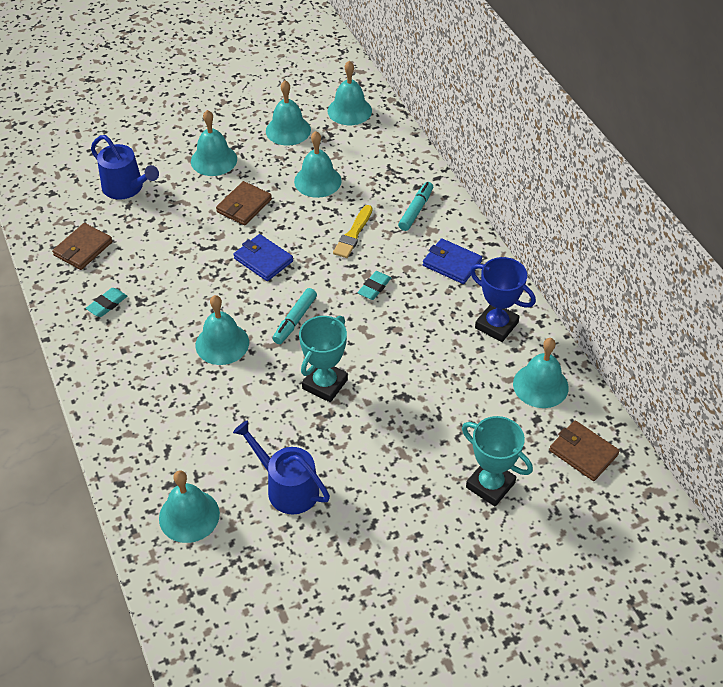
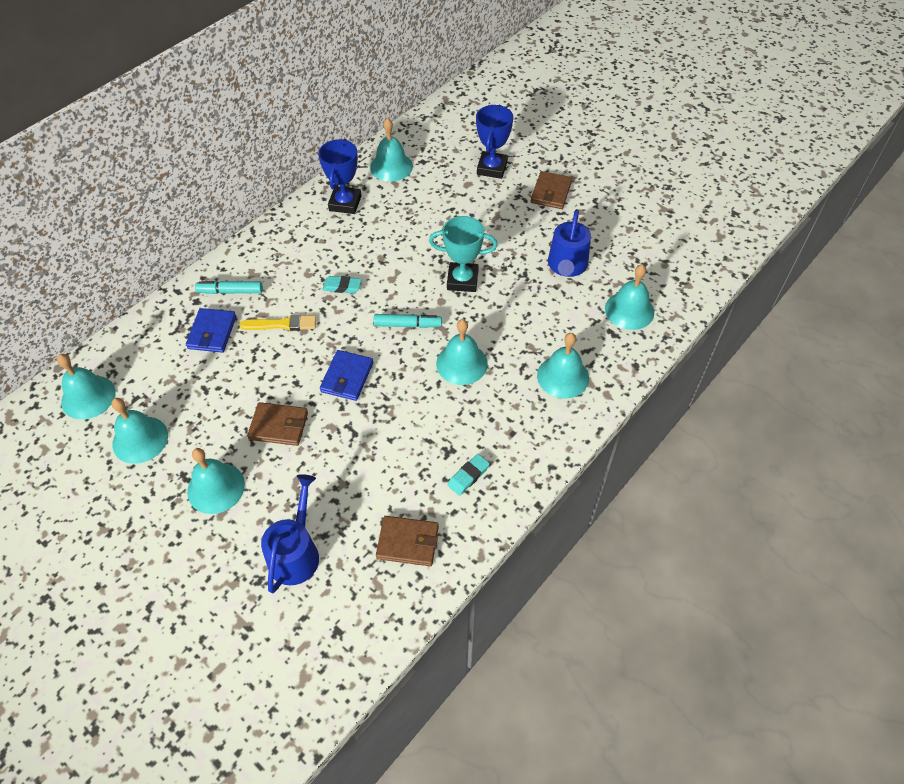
camera: 115 degrees left, 5 degrees up
(107, 304) = (468, 476): turquoise eraser -> turquoise eraser turned 60 degrees counterclockwise
(317, 181) = (216, 380): turquoise bell -> turquoise bell (563, 376)
(452, 263) = (289, 248): blue wallet -> blue wallet (212, 332)
(490, 485) = (492, 168): turquoise trophy -> blue trophy
(583, 452) = (437, 134): brown wallet -> brown wallet (551, 192)

